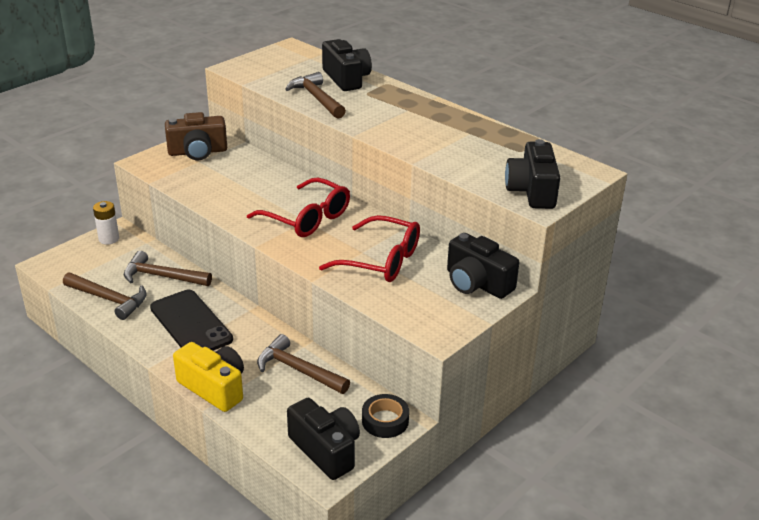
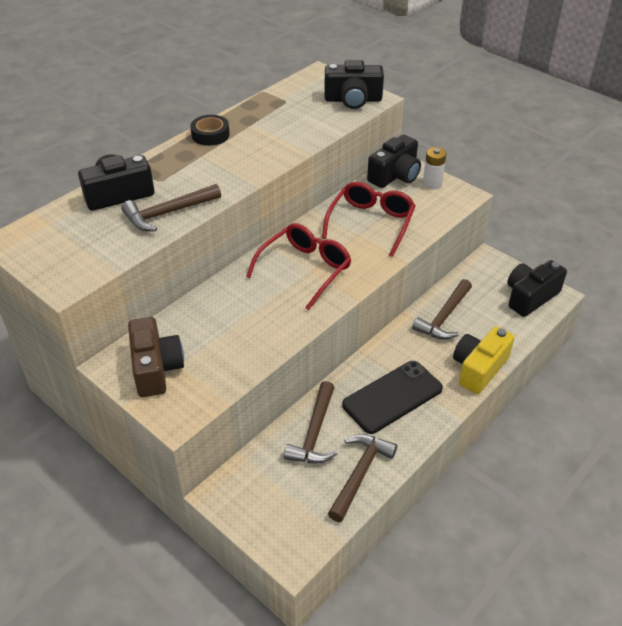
camera: 90 degrees left, 10 degrees up
(109, 239) = (237, 500): white battery -> white battery (432, 184)
(385, 421) = (490, 267): black tape -> black tape (210, 135)

